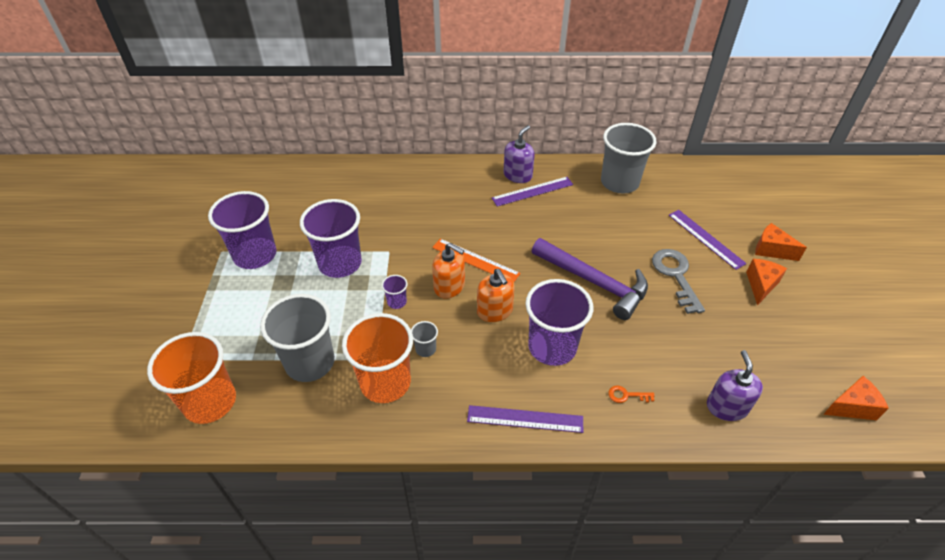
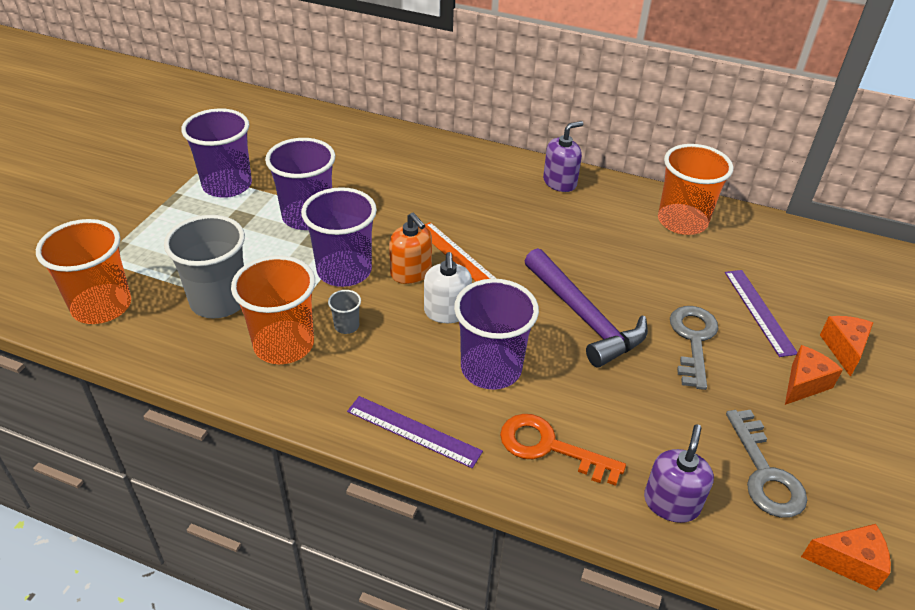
camera: 20 degrees right, 5 degrees down
(397, 302) = (344, 271): purple cup -> purple cup, size x2.35
(495, 311) = (447, 312): orange soap dispenser -> white soap dispenser
(532, 191) = (567, 203): purple ruler -> none
(619, 182) = (682, 221): grey cup -> orange cup
(627, 395) = (550, 448): orange key -> orange key, size x2.15
(771, 250) = (844, 349): orange cheese -> orange cheese turned 45 degrees clockwise
(771, 361) = (765, 473): none -> grey key

